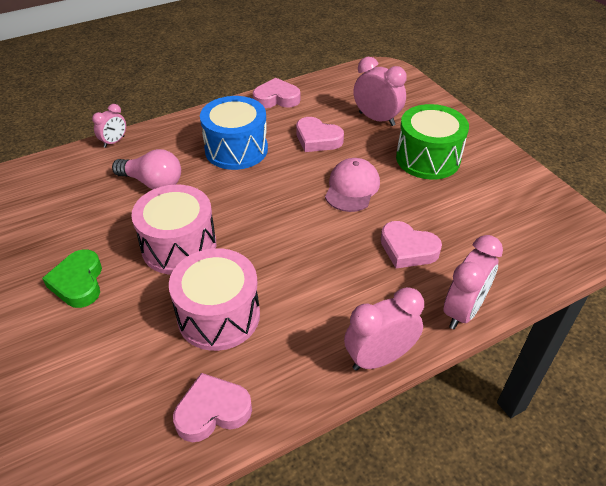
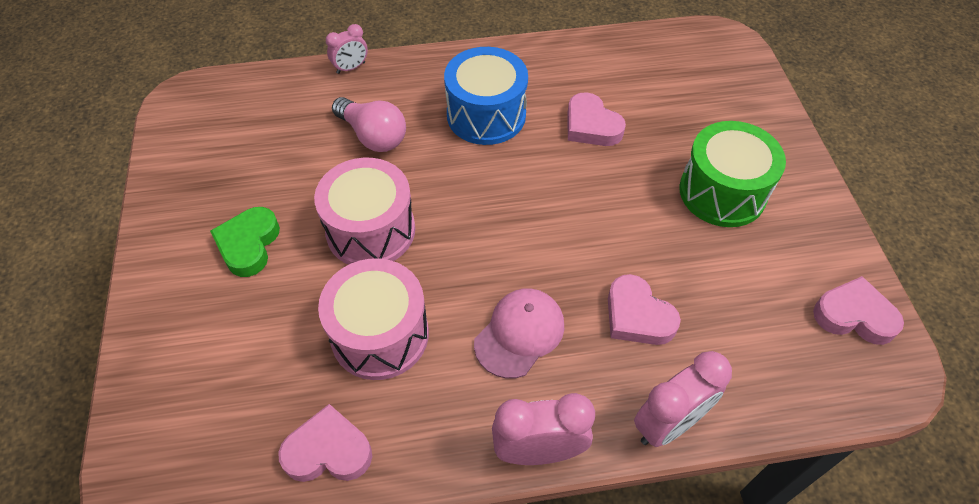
camera: 20 degrees right, 10 degrees up
(276, 98) = (564, 52): pink heart -> pink heart (854, 316)
(352, 188) = (605, 208): pink cap -> pink cap (519, 334)
(376, 119) = (680, 115): pink clock -> none

